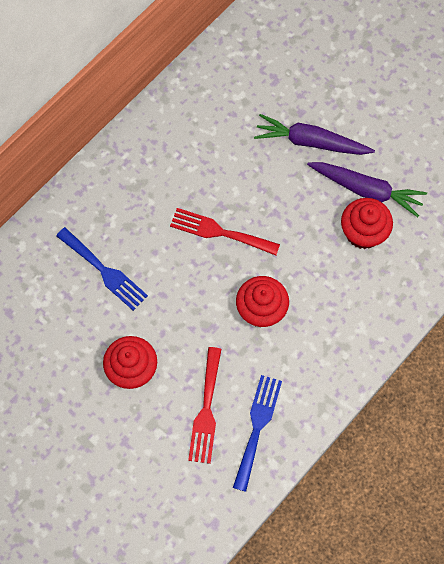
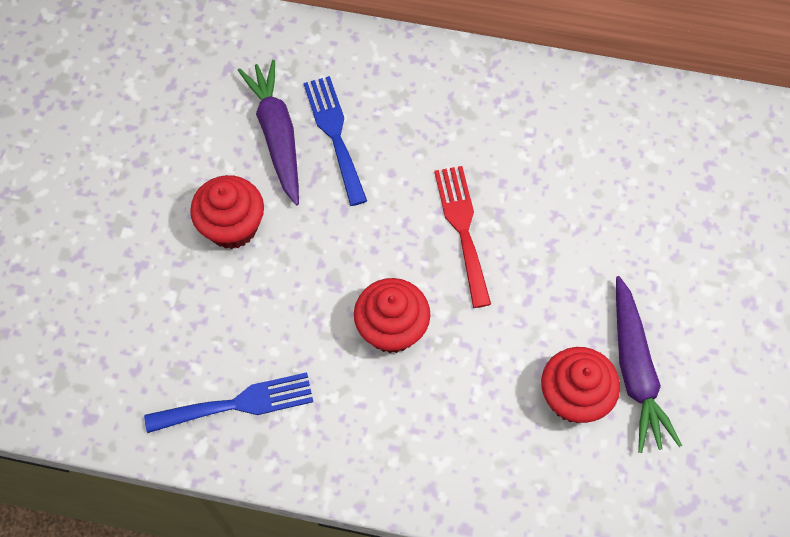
camera: 60 degrees right, 5 degrees down
(104, 271) = (335, 134): blue fork -> blue fork turned 150 degrees clockwise
(206, 410) = (227, 334): red fork -> none
(310, 142) = (653, 269): purple carrot -> purple carrot (277, 135)

